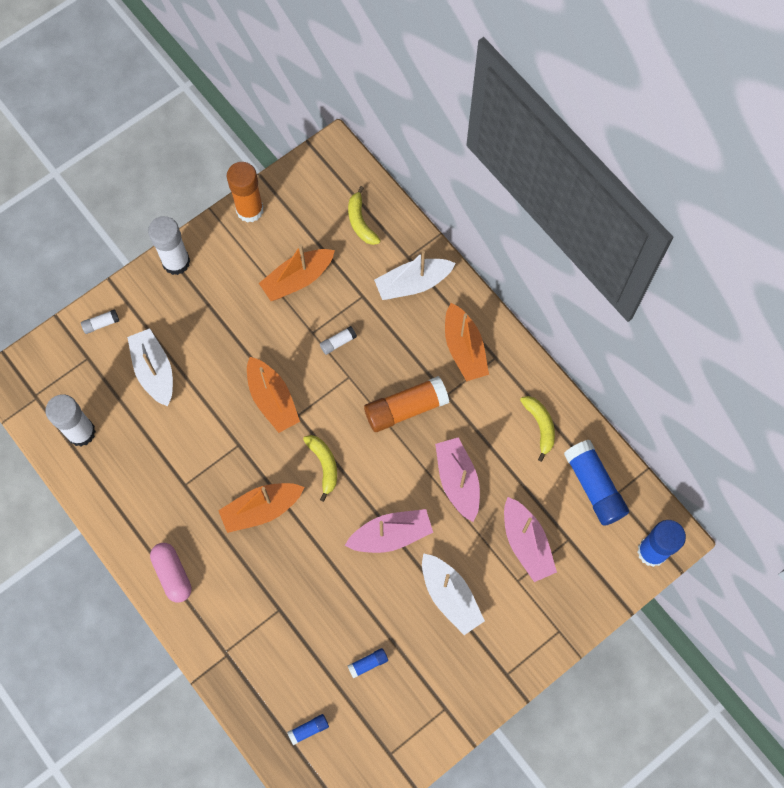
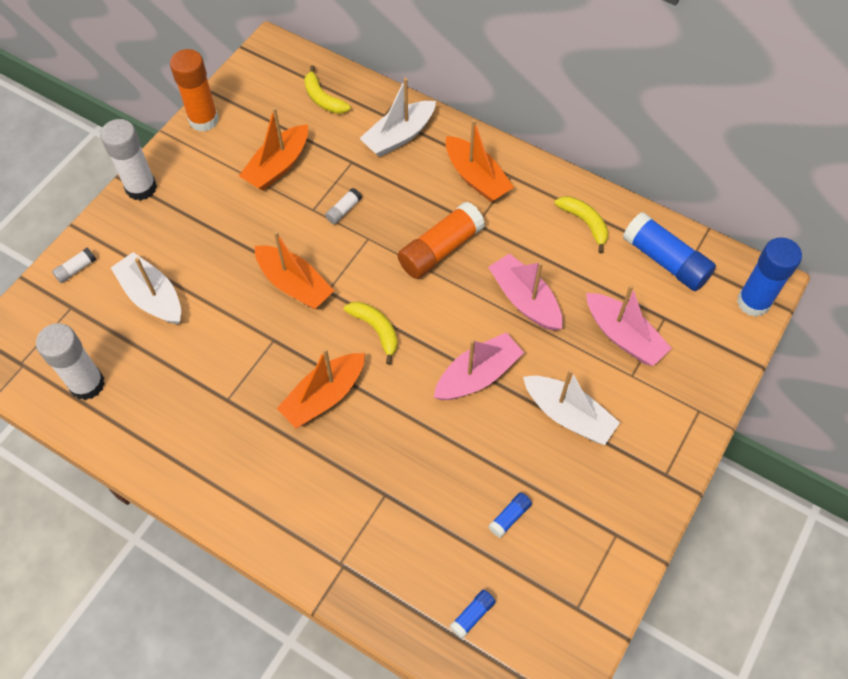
camera: 20 degrees left, 10 degrees down
(172, 574) = (247, 499): pink capsule -> none

